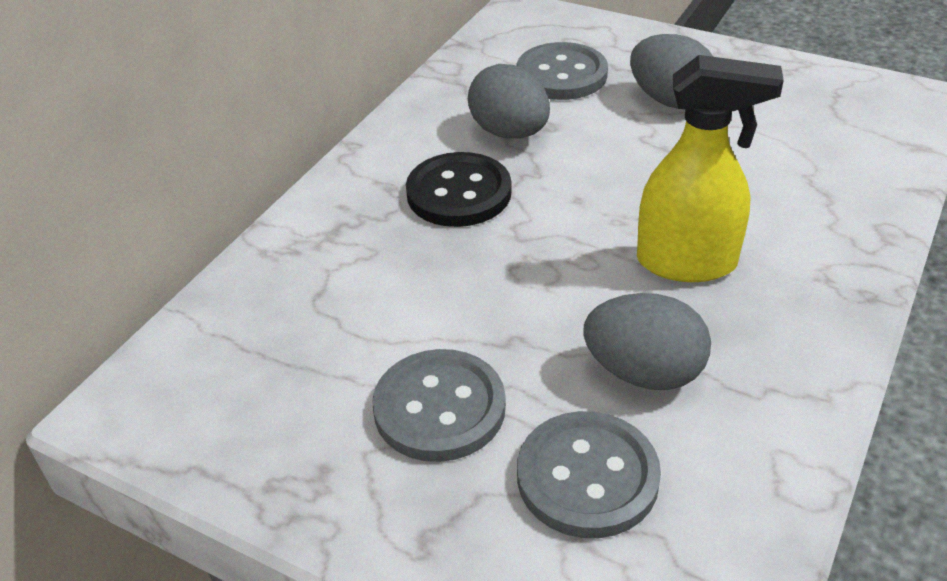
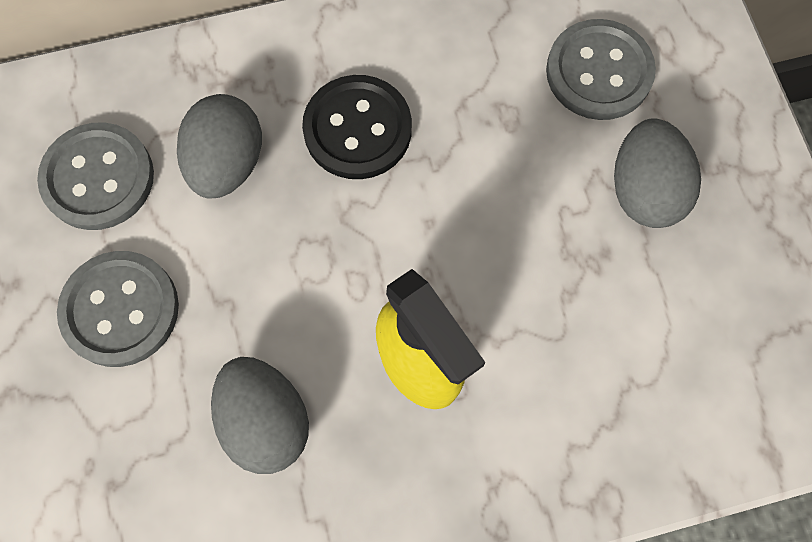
camera: 45 degrees right, 30 degrees up
(509, 133) = (472, 100): grey egg -> grey egg (227, 163)
(587, 477) = (134, 455): grey button -> grey button (98, 178)

